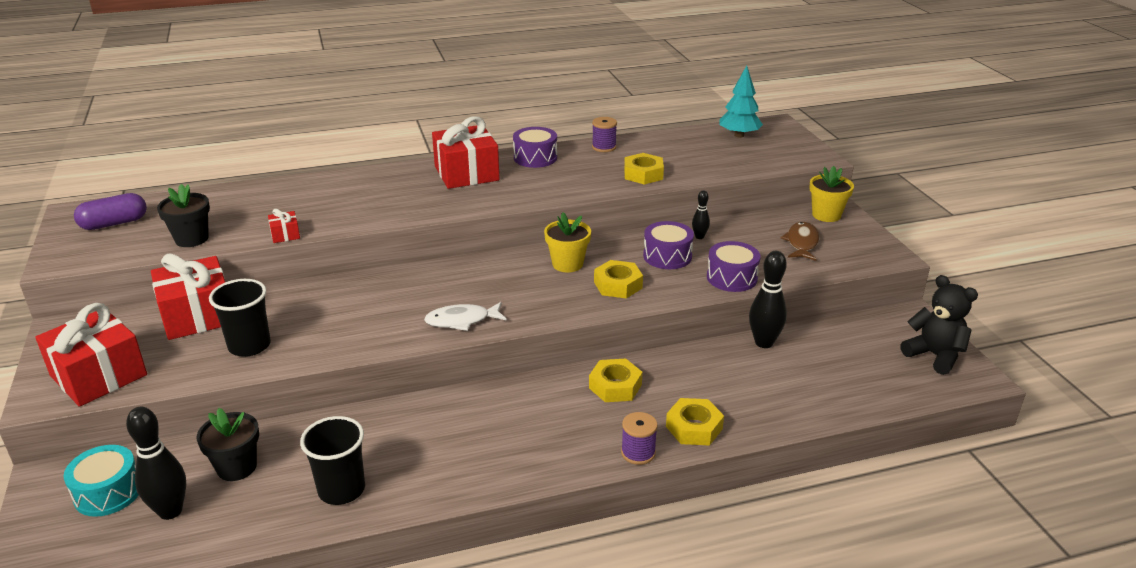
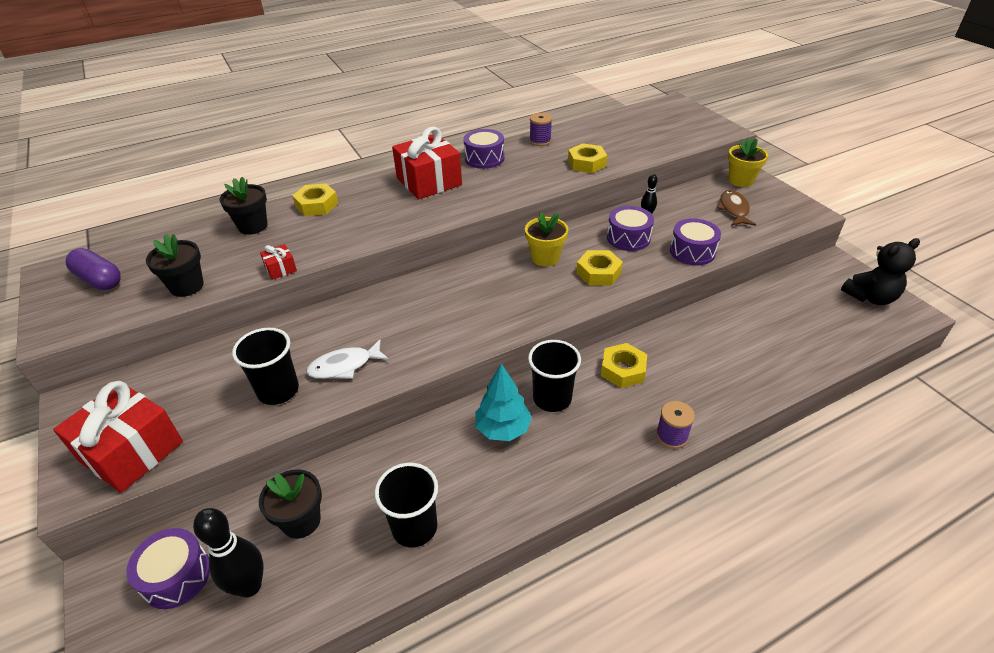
camera: 10 degrees left, 10 degrees up
(108, 492) = (176, 576): turquoise drum -> purple drum
(114, 223) = (99, 280): purple capsule -> purple capsule turned 75 degrees clockwise
(197, 316) = (214, 364): red gift -> none
(273, 194) = (253, 226): none -> black flower pot
(462, 321) = (474, 331): white fish -> white fish (344, 366)
(527, 401) = (552, 398): none -> black cup
(694, 428) = (708, 401): yellow nut -> yellow nut (317, 205)
(739, 135) = (649, 116): turquoise tree -> turquoise tree (503, 429)
(764, 343) = (729, 306): black bowling pin -> none
(934, 355) = (870, 297): black teddy bear -> black teddy bear turned 120 degrees clockwise

